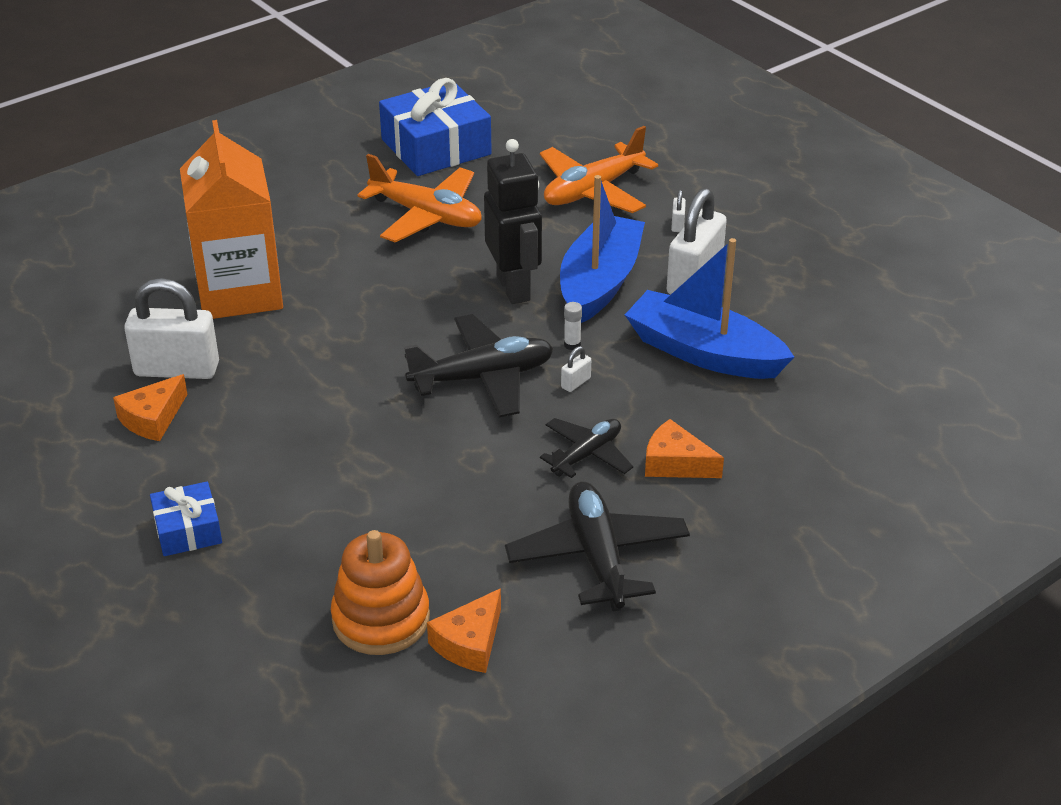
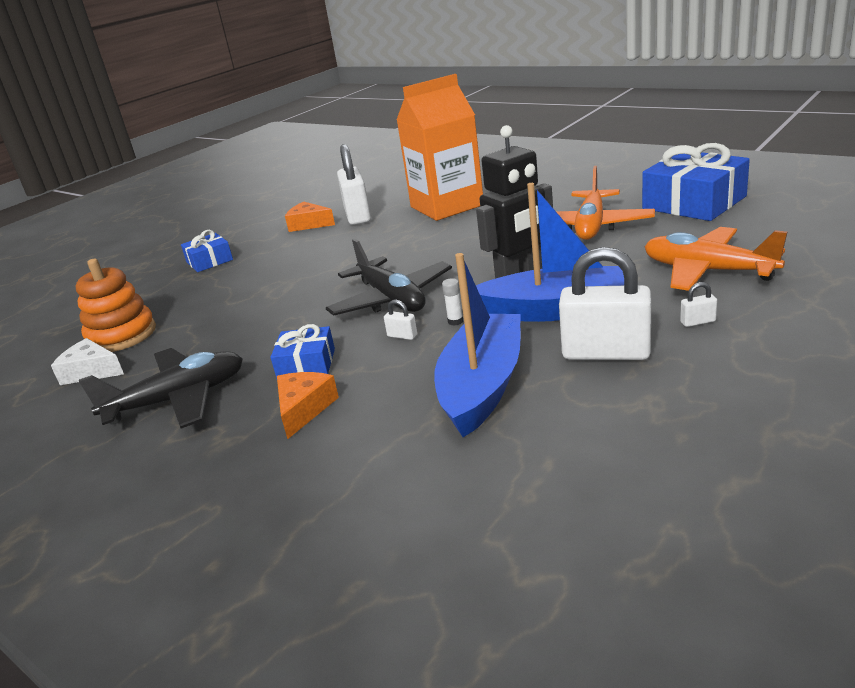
camera: 80 degrees right, 10 degrees down
(470, 643) = (91, 371): orange cheese -> white cheese
(587, 455) = (306, 364): black plane -> blue gift

